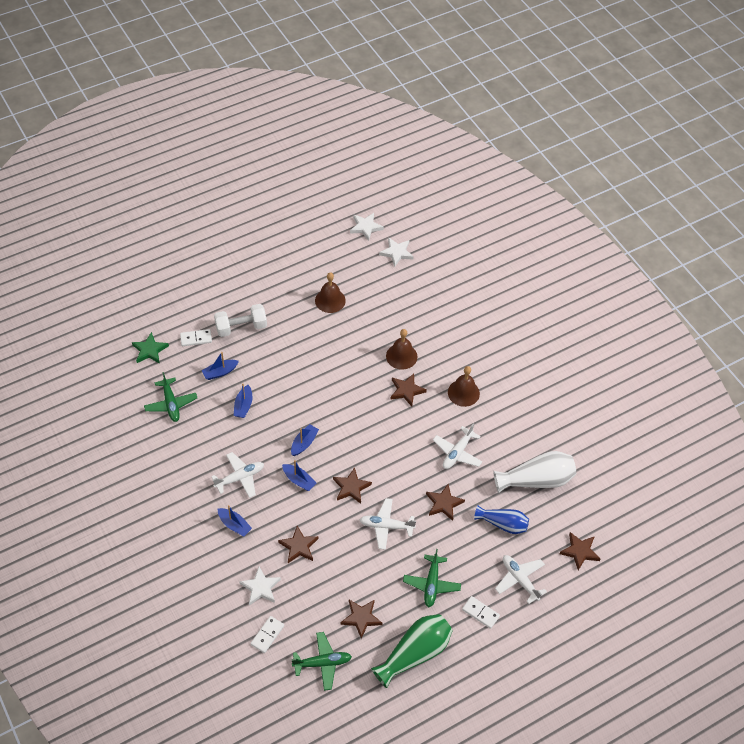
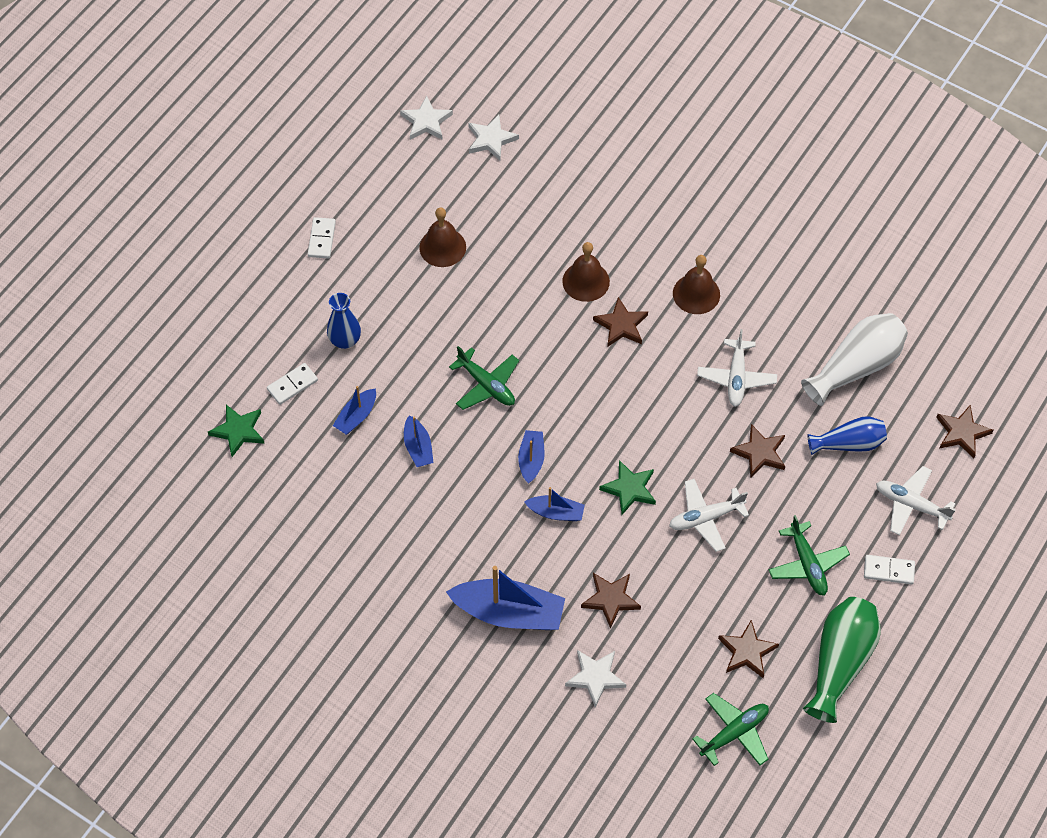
camera: 25 degrees left, 5 degrees up
(171, 404) = (317, 491): green plane -> green plane (486, 385)
(234, 525) = (509, 613): blue boat -> blue boat, size x1.91
(240, 478) = (476, 547): white plane -> none
(241, 327) = (345, 340): white dumbbell -> blue vase
(267, 635) = (643, 733): white domino -> white domino (322, 239)
(351, 487) = (629, 489): brown star -> green star

